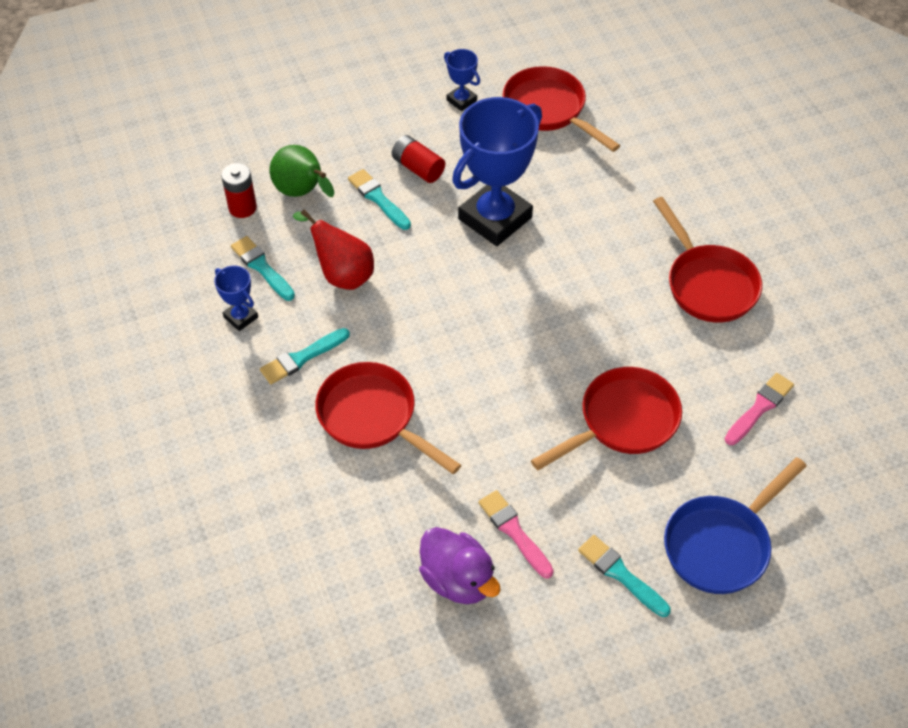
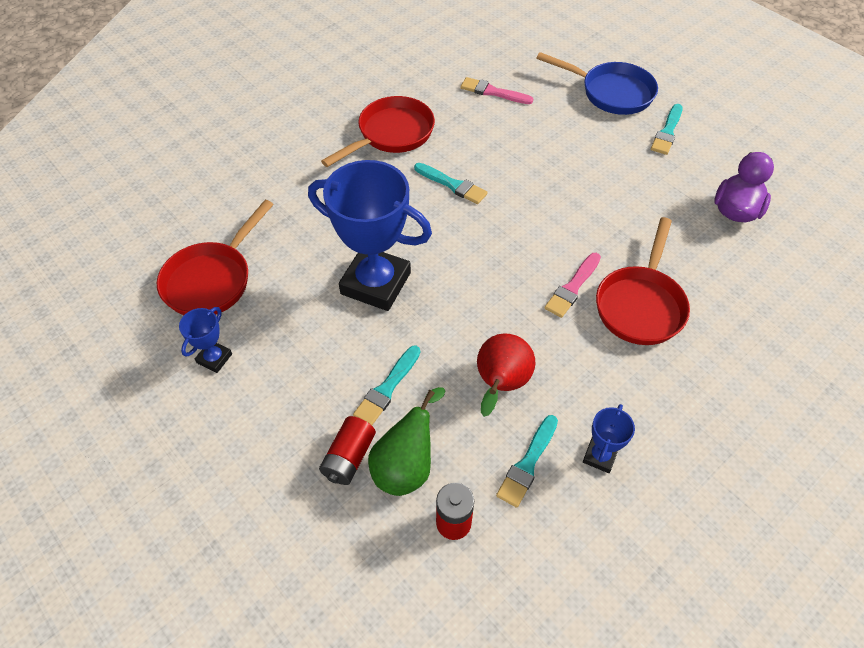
camera: 110 degrees left, 0 degrees up
(302, 358) = (614, 381): turquoise brush -> turquoise brush (452, 185)
(418, 168) = (330, 366): red battery -> red battery (349, 457)
(514, 531) = (676, 190): pink brush -> pink brush (572, 287)
(622, 421) = (547, 155): red pan -> none

